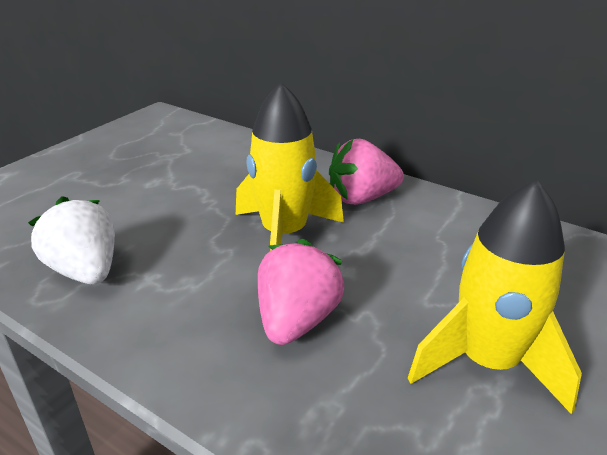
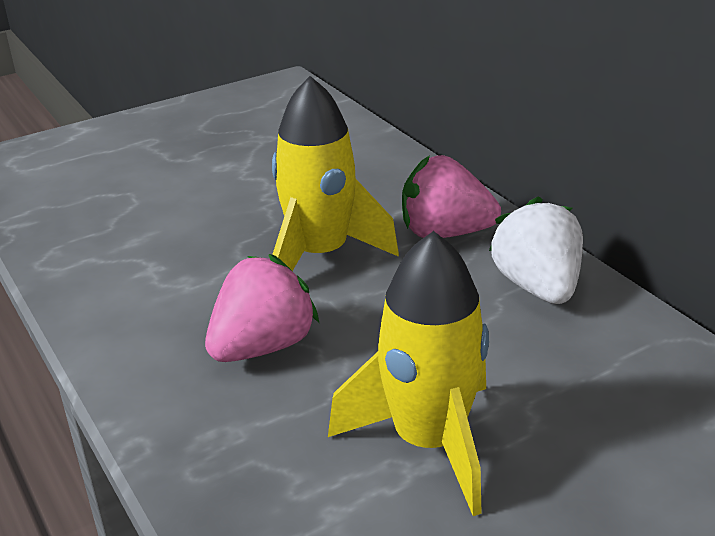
camera: 25 degrees right, 0 degrees up
(86, 271) = (98, 247): white strawberry -> white strawberry (537, 287)

